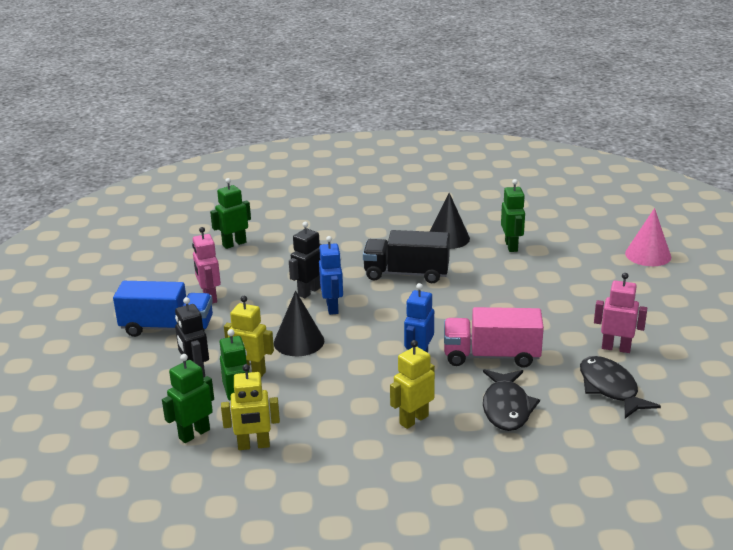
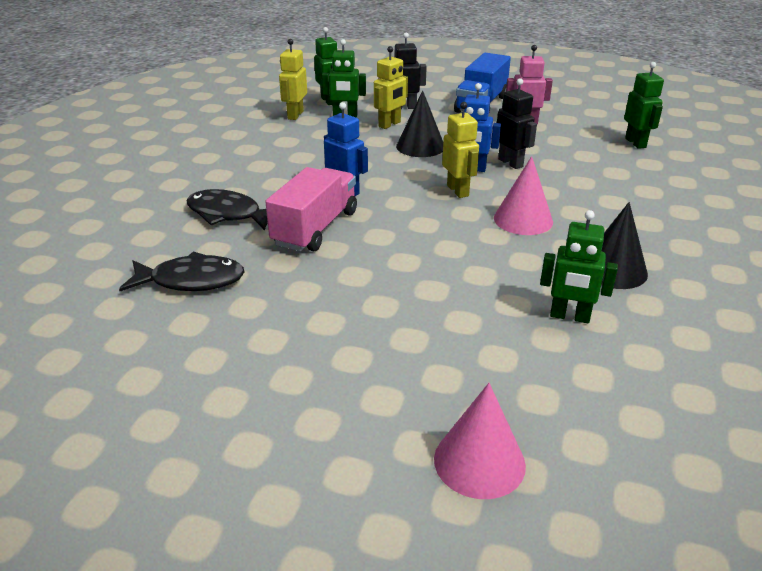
camera: 110 degrees right, 5 degrees up
(406, 274) = (523, 219): black truck -> pink cone
(413, 420) = (260, 171): yellow robot -> yellow robot (458, 191)
(616, 348) = (254, 313): pink robot -> none

